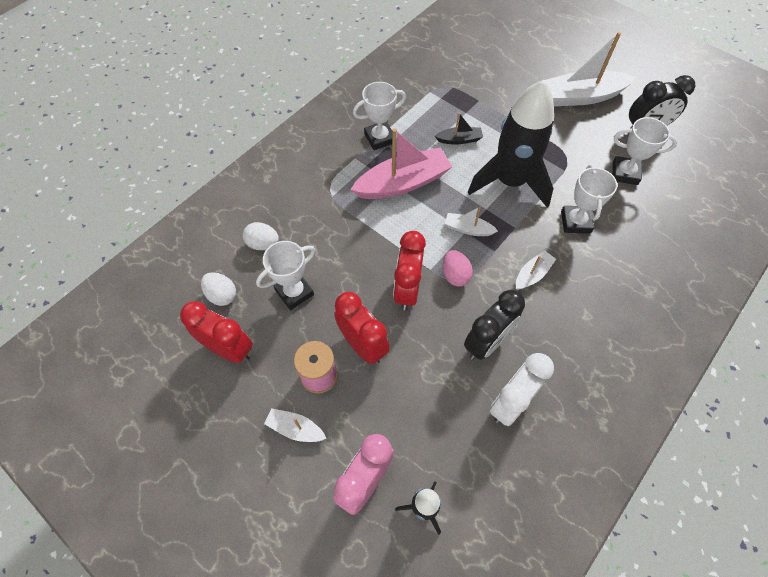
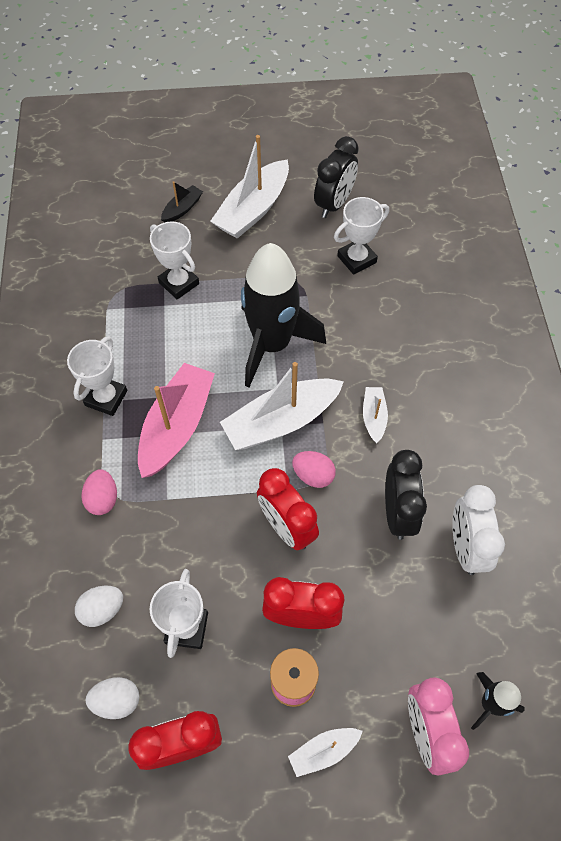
camera: 45 degrees left, 0 degrees up
(322, 188) = (103, 499): none -> pink egg
(459, 140) = (185, 338): black boat -> black boat (182, 209)
(468, 229) = (281, 421): white boat -> white boat, size x2.05
(575, 222) = (361, 338): white trophy -> white trophy (179, 283)

